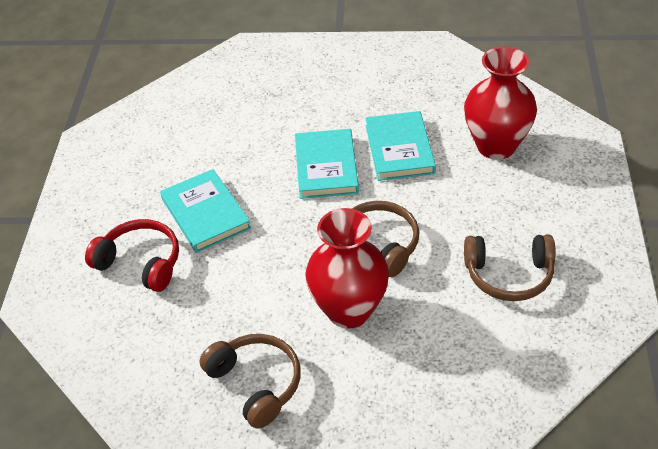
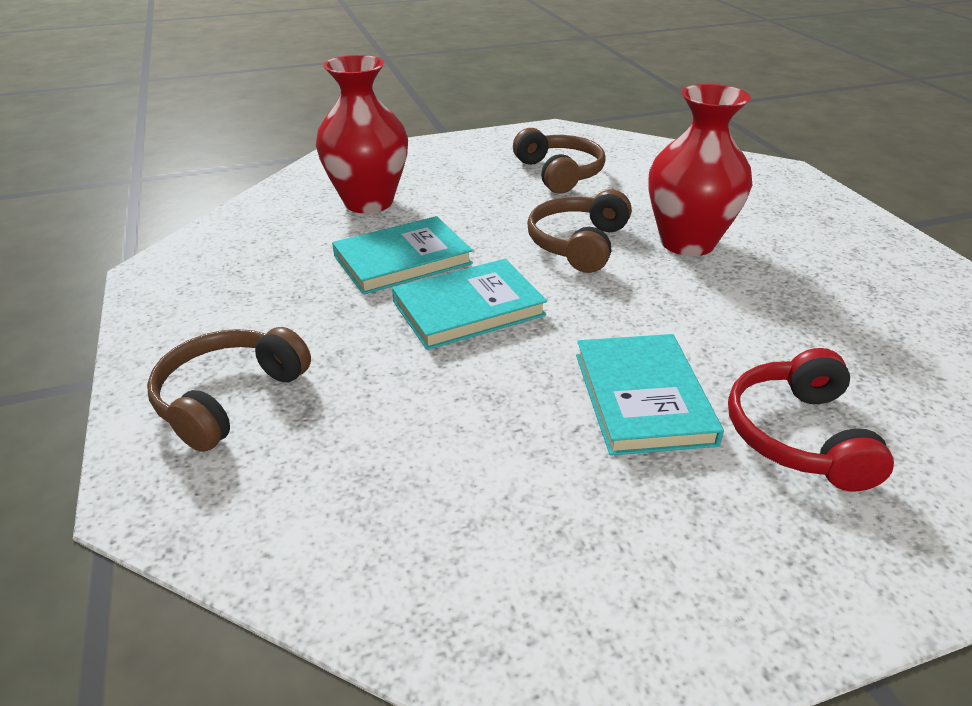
camera: 115 degrees left, 10 degrees down
(205, 213) = (642, 398): turquoise book -> turquoise book turned 45 degrees counterclockwise
(256, 383) = (842, 275): brown headphones -> brown headphones (229, 398)

